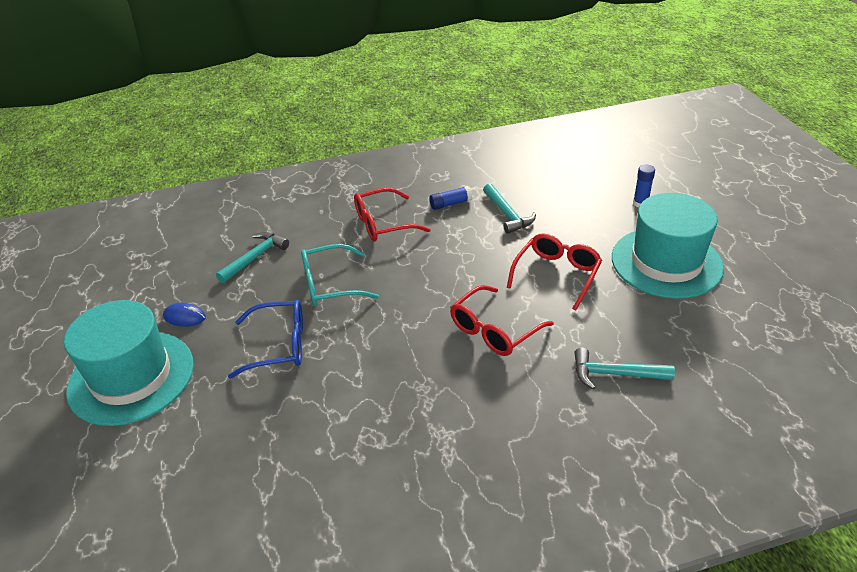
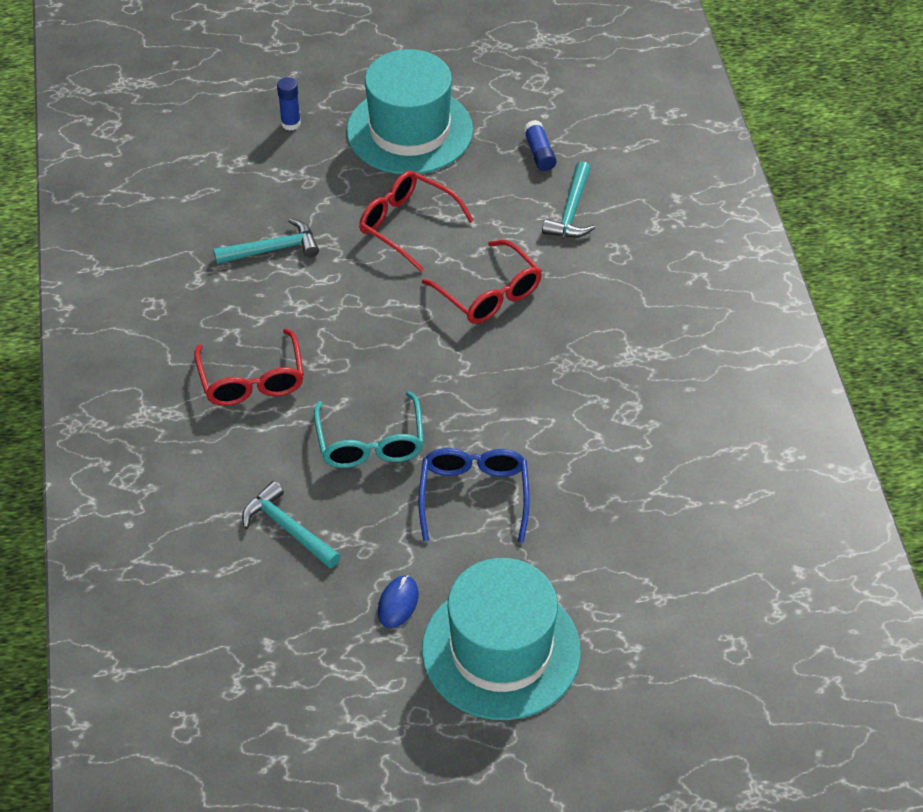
camera: 85 degrees left, 10 degrees up
(450, 204) = (229, 303): blue glue stick -> blue glue stick (539, 153)

